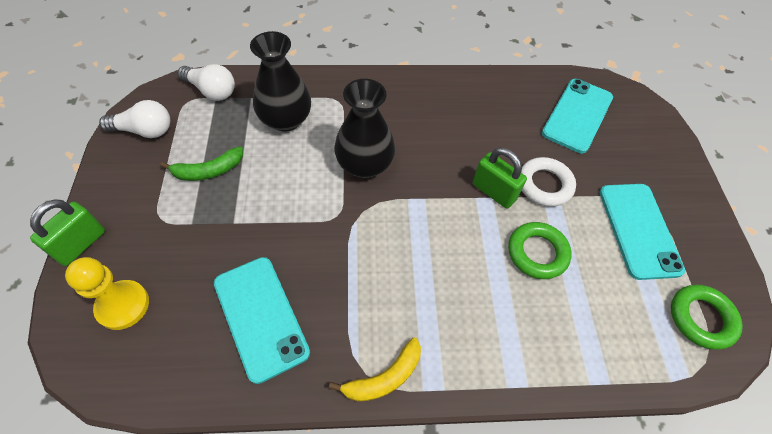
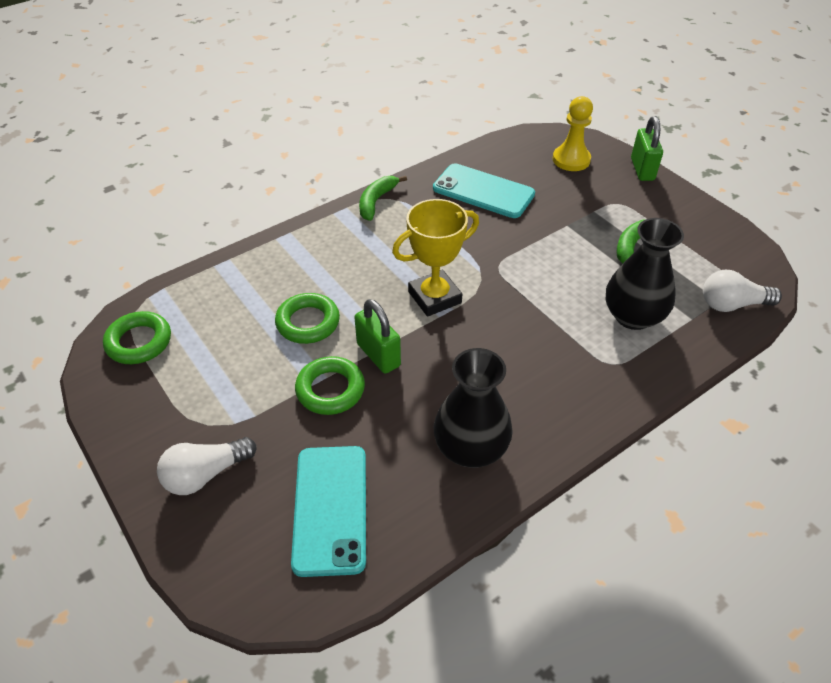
camera: 150 degrees right, 10 degrees down
(144, 131) = (724, 245): white light bulb -> white light bulb (205, 474)
(364, 164) = (518, 315): black vase -> black vase (470, 448)
(384, 377) = (376, 201): yellow banana -> green banana
(415, 216) = (434, 297): none -> yellow trophy
(494, 192) = (378, 355): green padlock -> green padlock turned 45 degrees clockwise
(544, 185) = (330, 389): white ring -> green ring
(639, 230) = (212, 393): turquoise phone -> none

